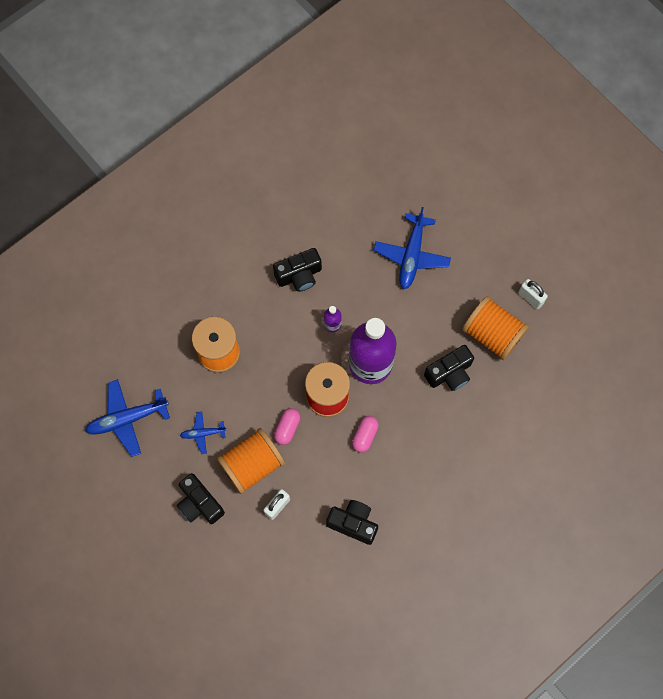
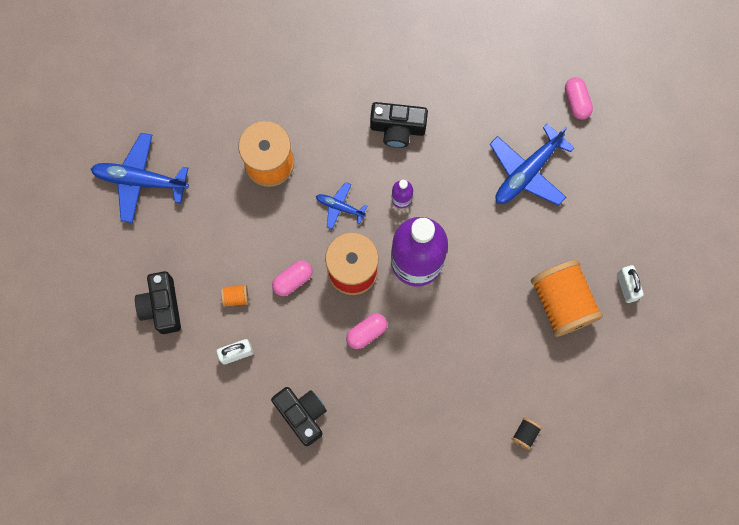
camera: 30 degrees right, 5 degrees up
(203, 433) = (205, 237): blue plane -> blue plane (340, 207)
(252, 465) = (236, 297): orange spool -> orange spool, size x0.40
(416, 187) = (576, 102): none -> pink capsule
(449, 373) = (492, 318): black camera -> none
(523, 443) = (525, 434): none -> black spool

